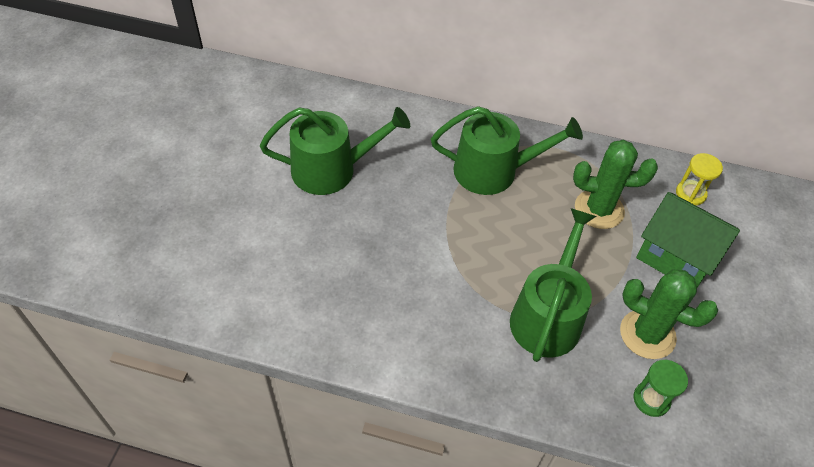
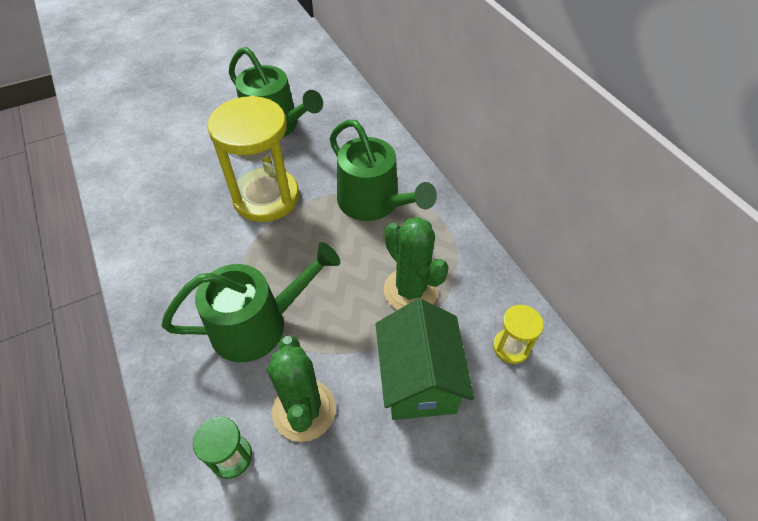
camera: 50 degrees right, 0 degrees up
(416, 230) = (266, 197): none -> yellow hourglass

